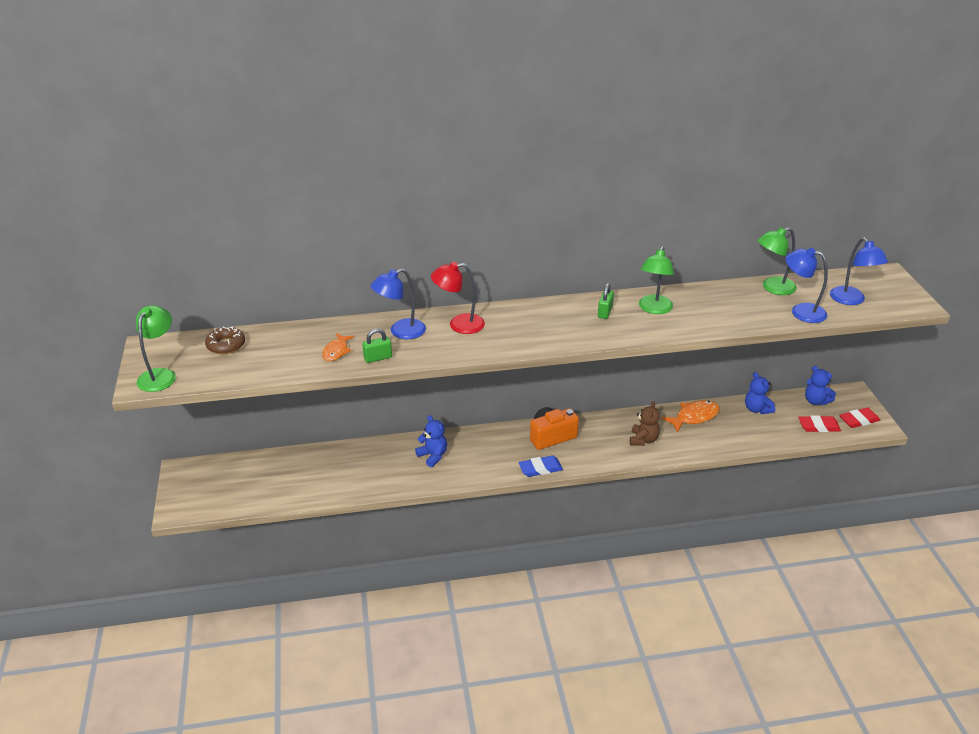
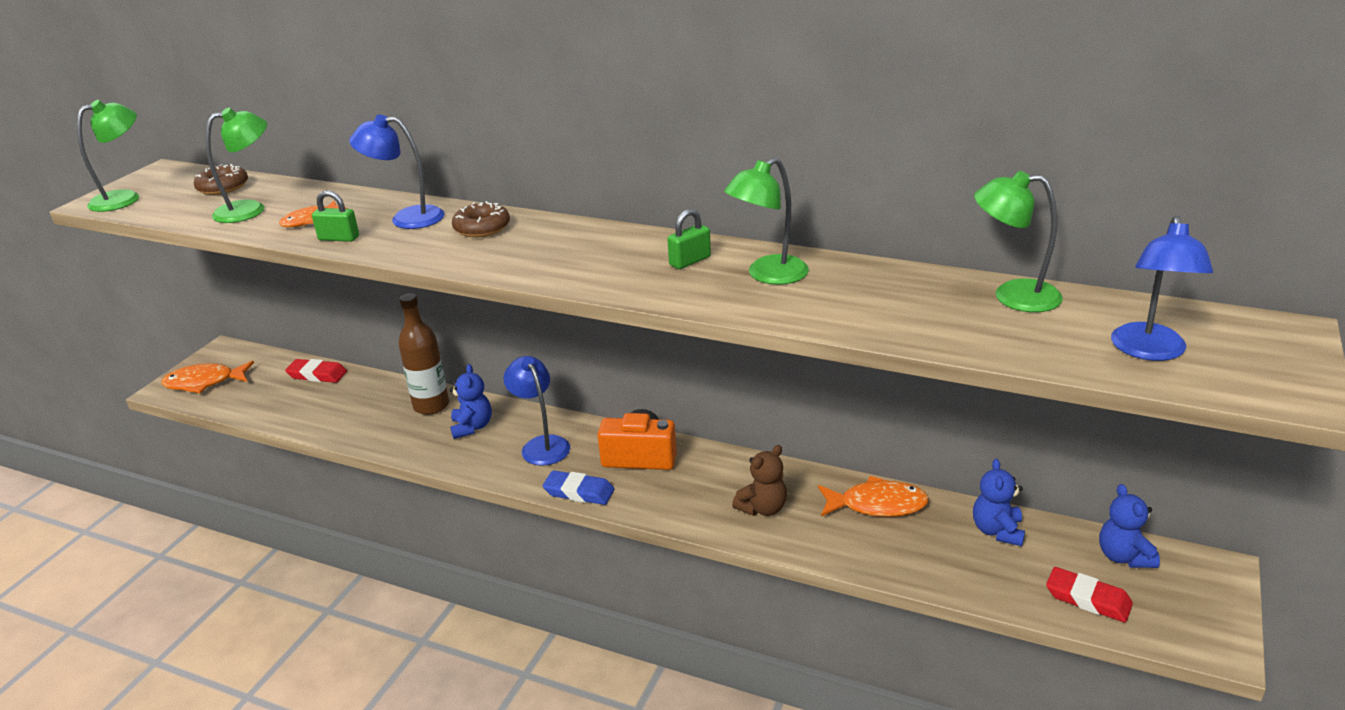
camera: 35 degrees right, 5 degrees down
(201, 496) = (204, 382): none -> orange fish
(278, 356) = (250, 209): none -> green lamp
(390, 452) = (431, 406): none -> brown bottle
(459, 325) = (482, 228): red lamp -> brown donut
(801, 311) = (1021, 342): blue lamp -> blue lamp (541, 445)
(859, 420) = (1182, 619): red eraser -> red eraser (317, 375)

